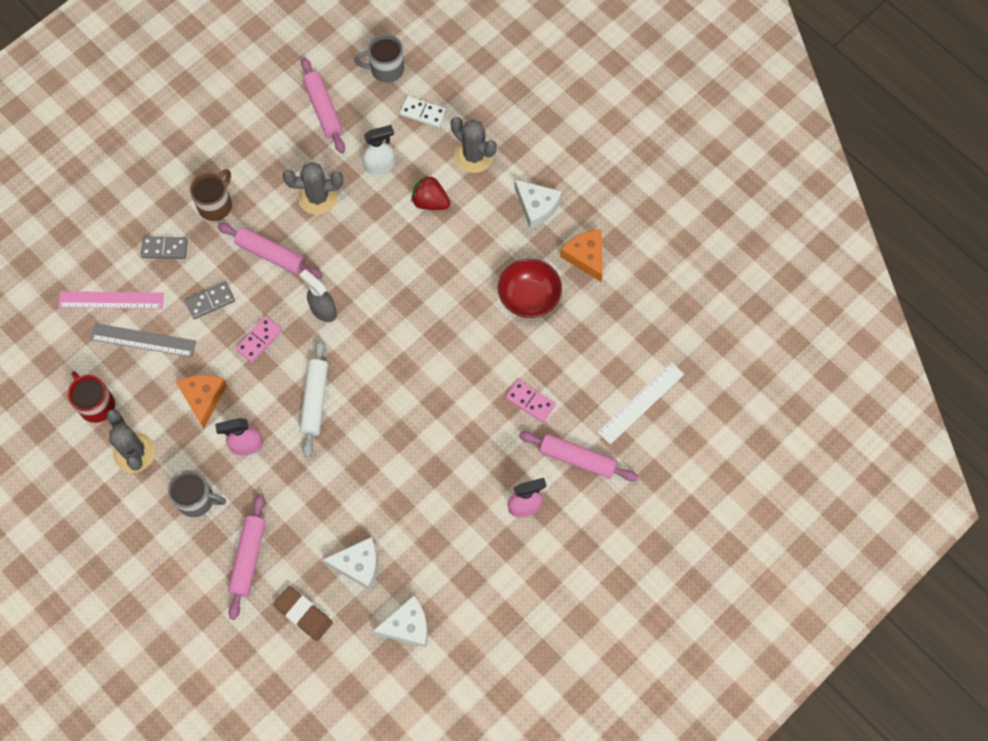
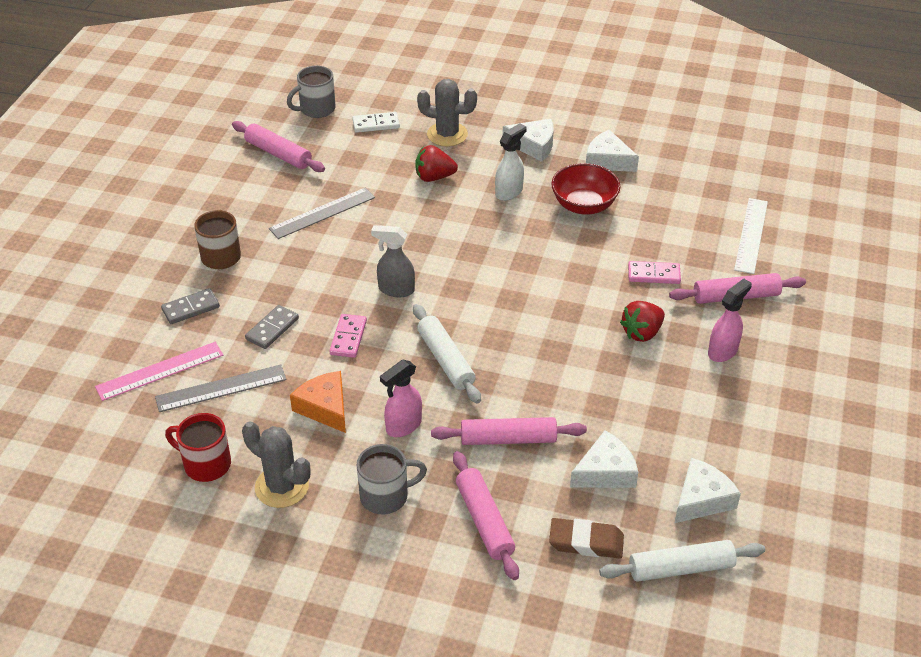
camera: 30 degrees left, 25 degrees down
(271, 254) = (308, 270): pink rolling pin -> pink rolling pin (508, 439)
(318, 197) = (322, 213): grey cactus -> grey ruler
(351, 672) = (681, 568): none -> white rolling pin
(380, 166) = (365, 171): white spray bottle -> white spray bottle (509, 192)
(477, 454) = (642, 333): none -> red strawberry
(586, 256) = (607, 161): orange cheese -> white cheese

